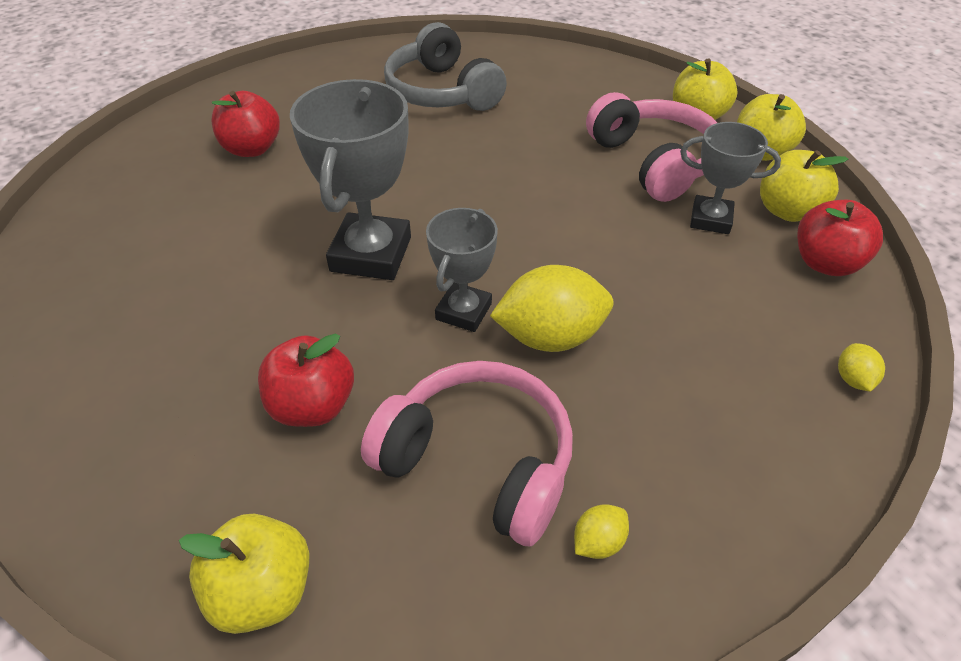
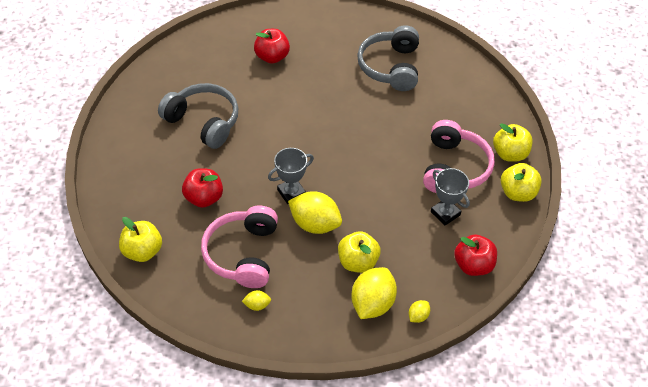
camera: 35 degrees right, 5 degrees up
(206, 284) = (203, 122): none -> grey headphones
(371, 254) = (278, 144): grey trophy -> none
(478, 461) = (243, 254): pink headphones -> pink headphones turned 150 degrees counterclockwise
(771, 404) = (372, 303): none -> yellow lemon
(787, 211) = (489, 231): yellow apple -> yellow apple (358, 262)

